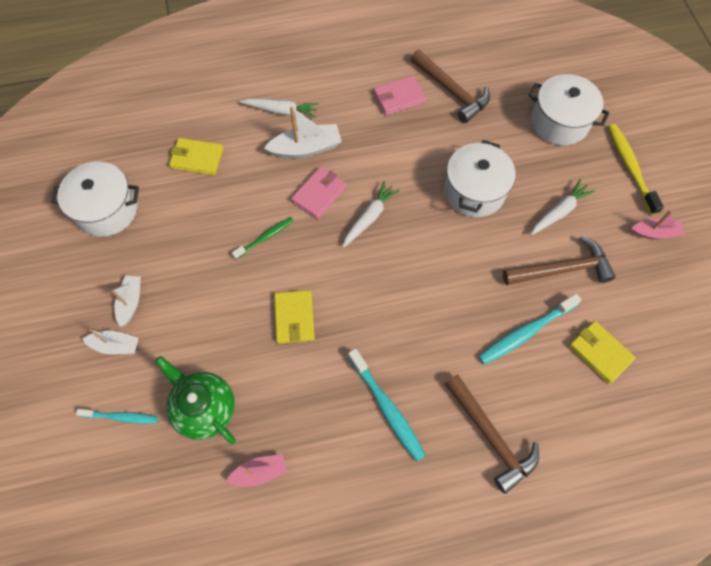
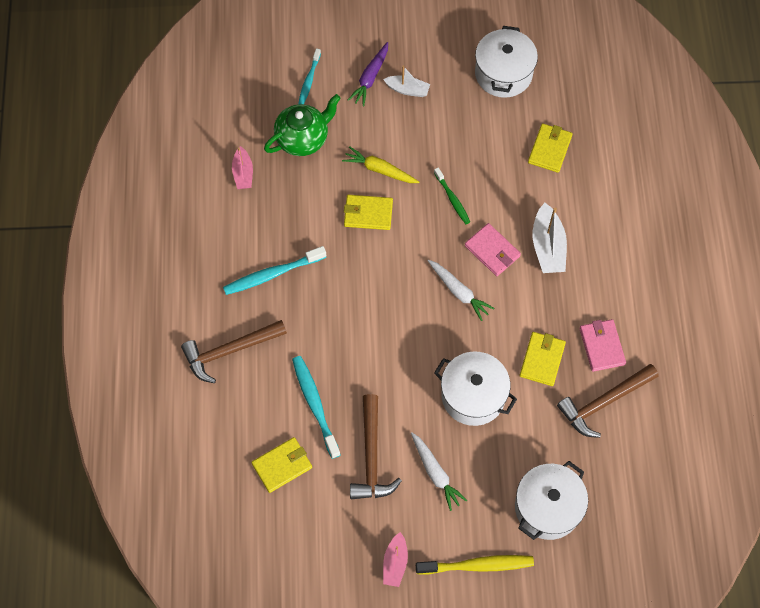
camera: 100 degrees right, 0 degrees up
(115, 345) = (370, 78): white boat -> purple carrot
(238, 315) = (380, 170): none -> yellow carrot
(281, 111) = (598, 229): white carrot -> none
(423, 140) = (542, 359): none -> yellow wallet

